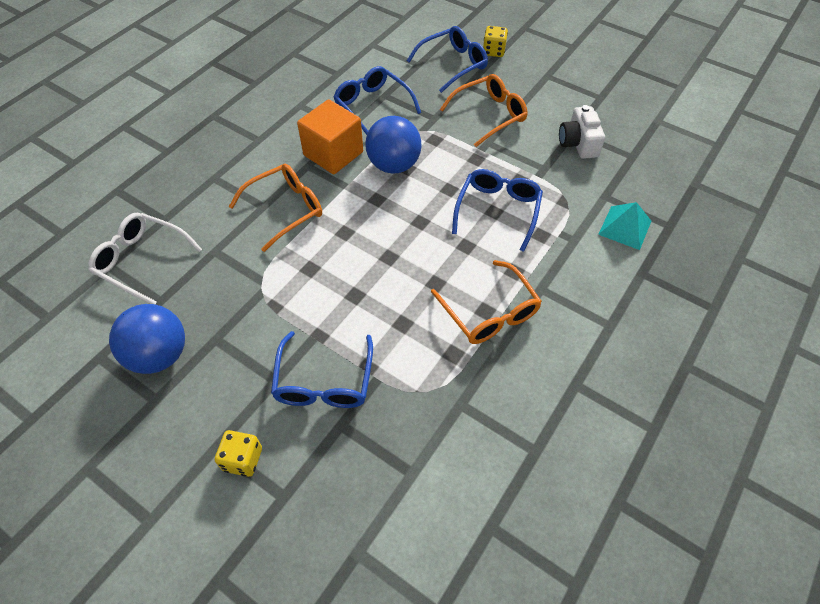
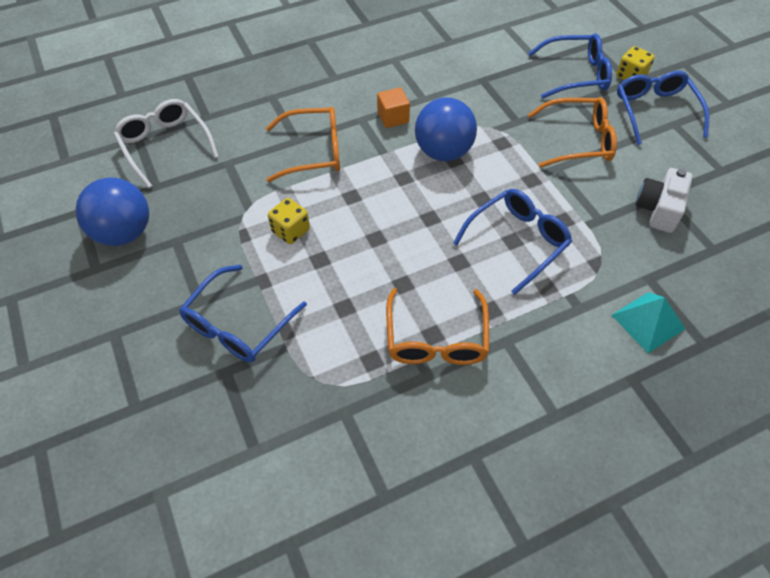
camera: 30 degrees right, 0 degrees up
(243, 459) = (126, 356): yellow dice -> yellow dice (290, 231)
(333, 154) = (393, 117): orange cube -> orange cube, size x0.54
(372, 106) = (462, 86): blue glasses -> blue glasses (655, 111)

